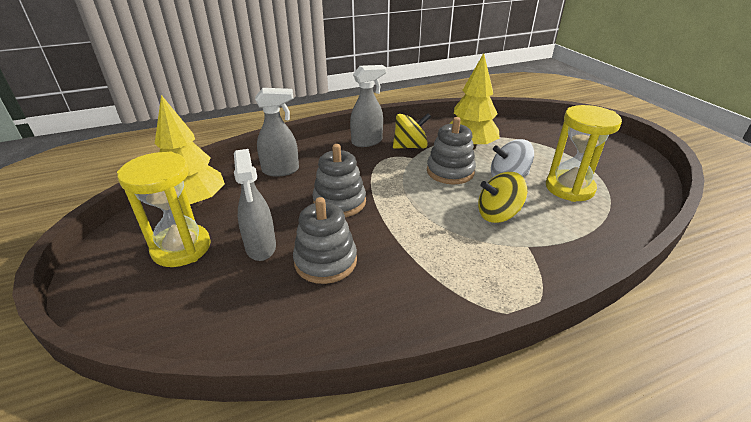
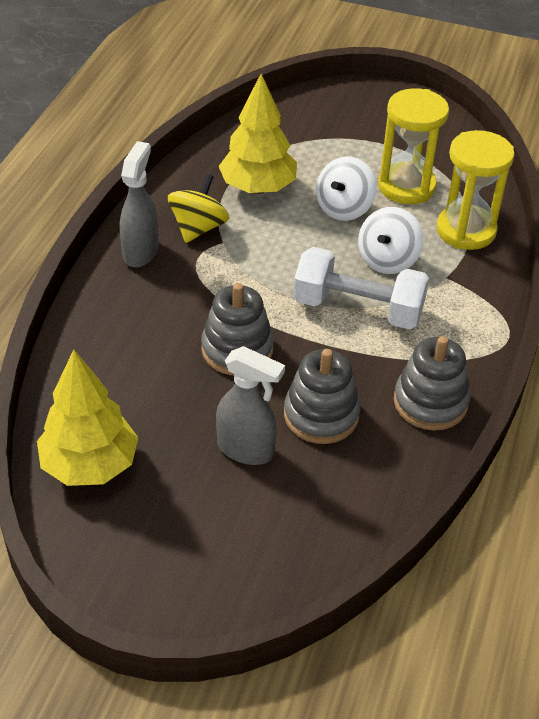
camera: 50 degrees left, 10 degrees up
(181, 248) = (174, 512): yellow hourglass -> yellow hourglass (466, 230)
(281, 170) = (111, 358): grey spray bottle -> none
(438, 226) = (358, 309): none -> white dumbbell
(450, 172) = (284, 236): grey stacking toy -> grey stacking toy (430, 402)
(498, 214) = (387, 260): yellow spinning top -> white spinning top

